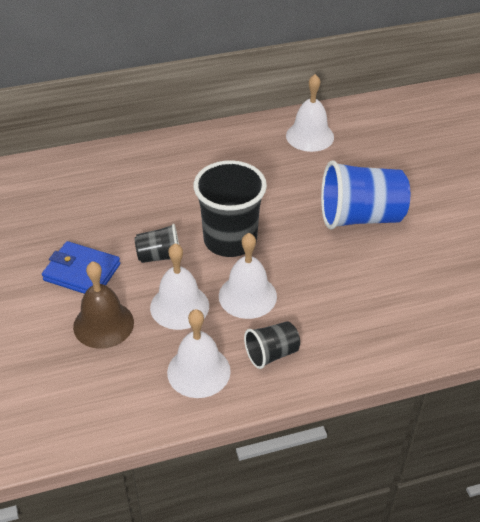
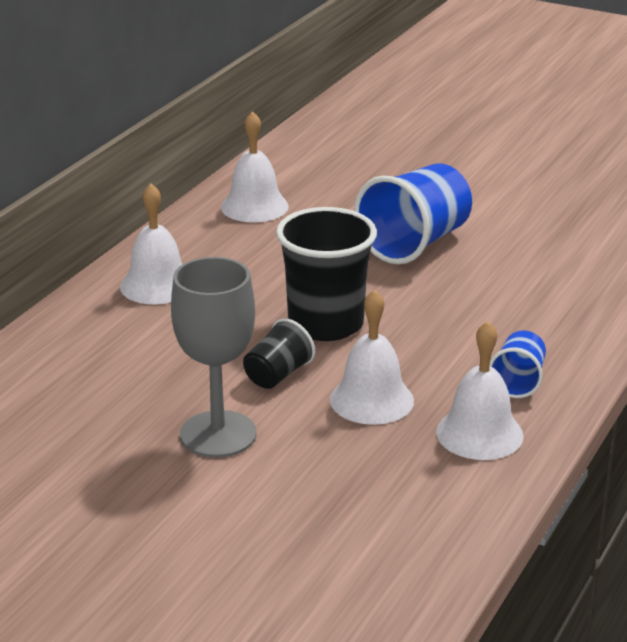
camera: 45 degrees left, 15 degrees down
(82, 272) = (218, 434): blue wallet -> grey goblet
(103, 324) = (322, 458): brown bell -> none
(247, 296) = (420, 355): white bell -> white bell (157, 285)
(271, 354) = (518, 381): black cup -> blue cup

